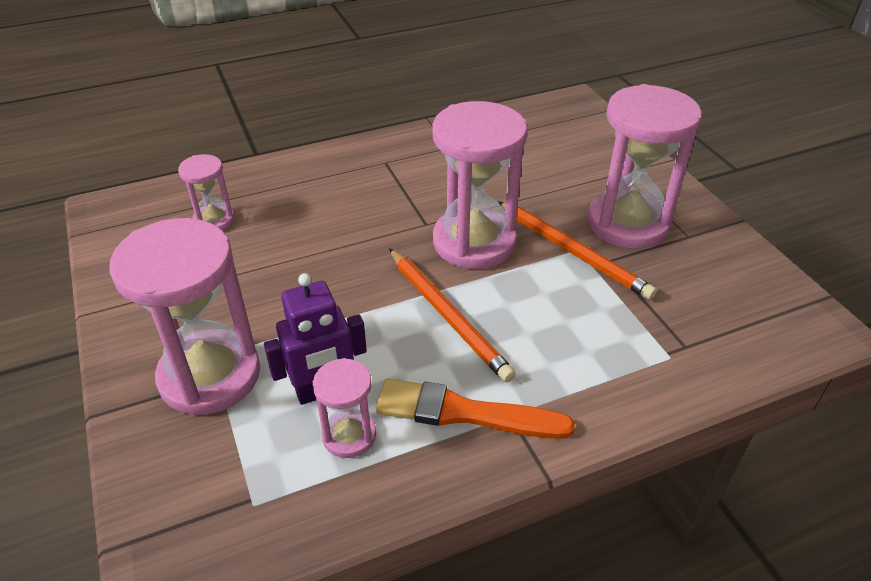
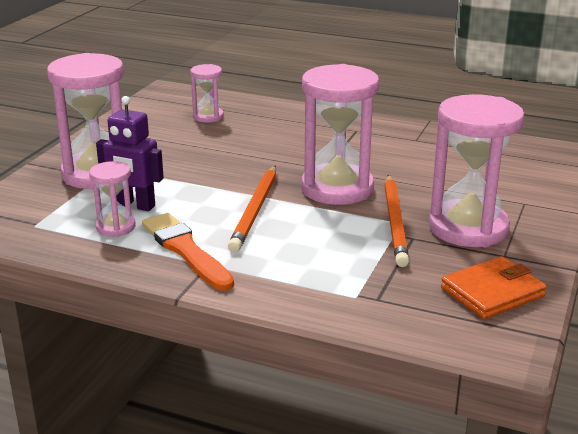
camera: 45 degrees right, 15 degrees down
(737, 280) = (492, 292): none -> orange wallet

